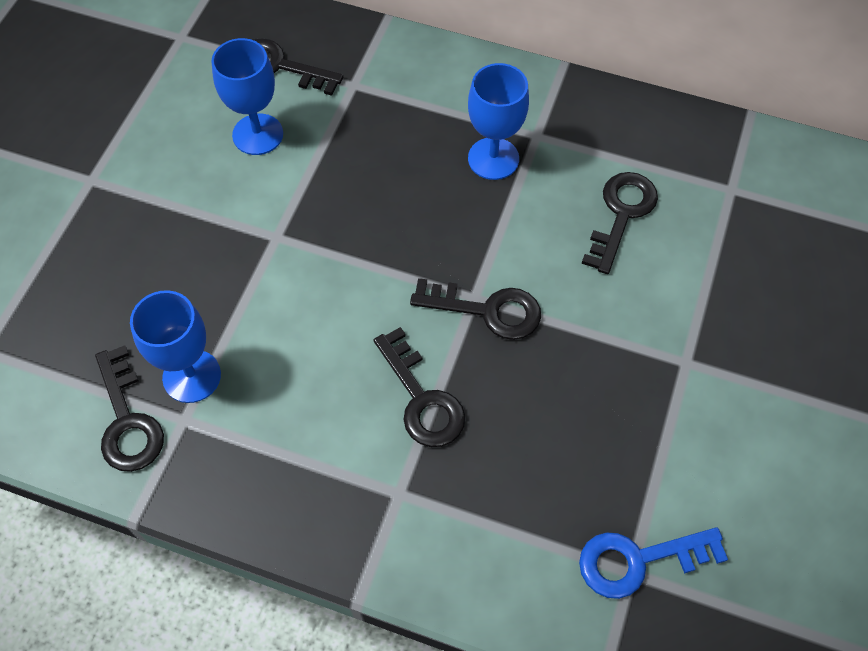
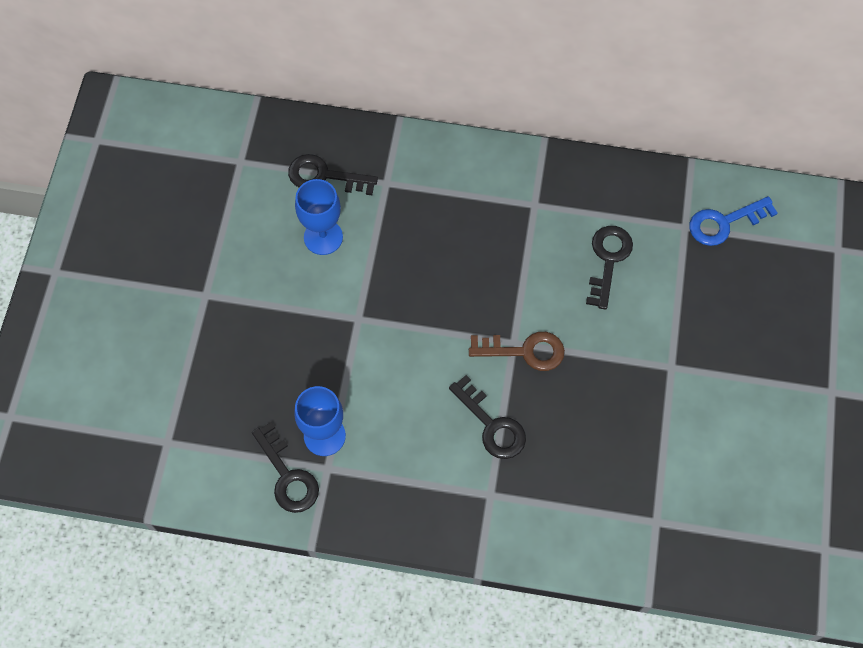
camera: 10 degrees left, 5 degrees up
(487, 310) = (525, 351): black key -> brown key
(493, 159) = (506, 229): blue goblet -> none
(638, 560) = (659, 512): blue key -> blue key (724, 223)

